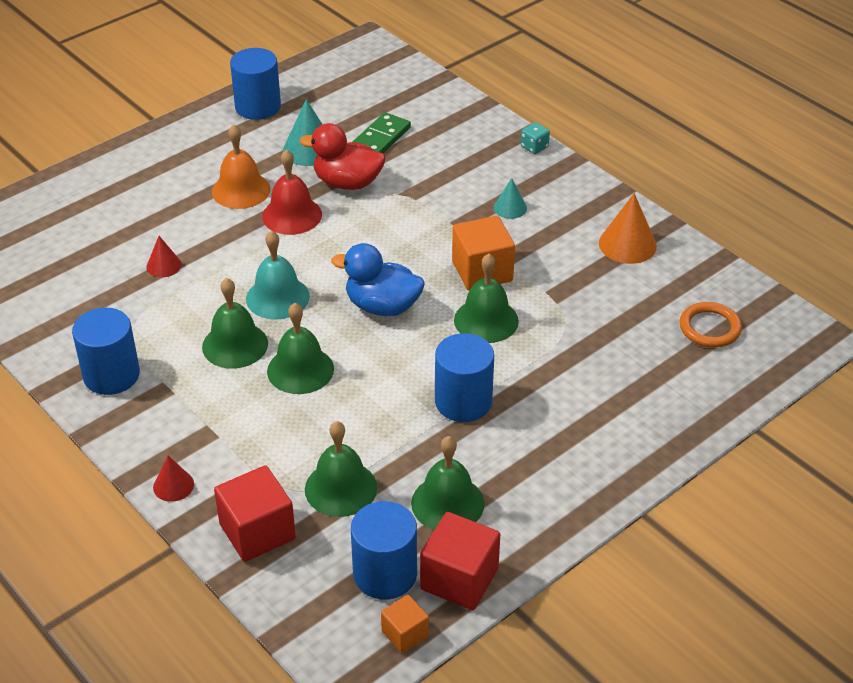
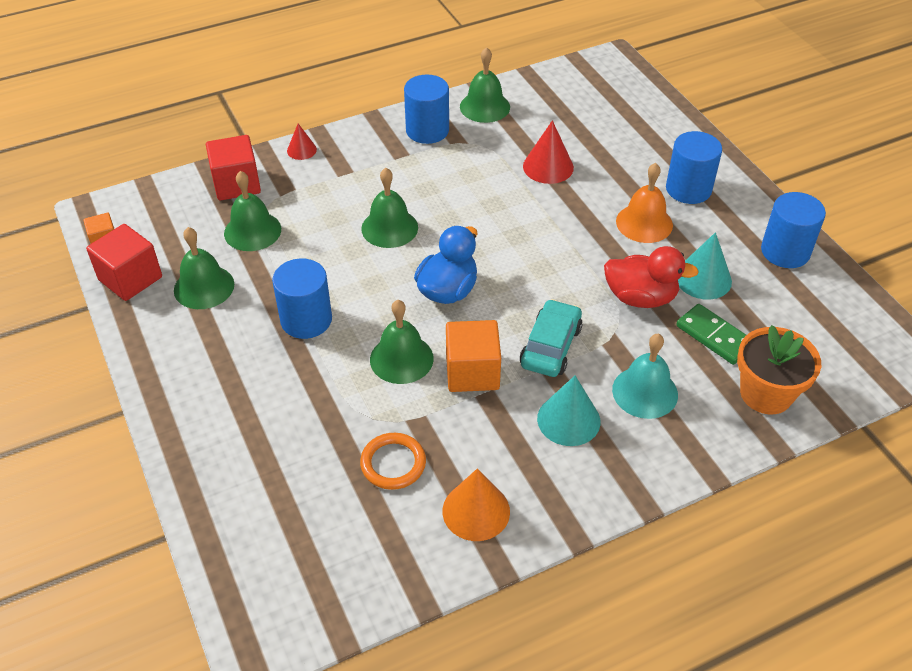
camera: 105 degrees right, 5 degrees up
(164, 265) = (548, 167): red cone -> red cone, size x1.68
(235, 345) = (434, 195): green bell -> green bell (485, 107)
(277, 297) = (484, 227): turquoise bell -> turquoise bell (645, 392)
(292, 215) = (597, 251): red bell -> none
(347, 183) = (640, 297): red duck -> red duck turned 75 degrees clockwise
(385, 574) = (160, 240): blue cylinder -> blue cylinder (688, 189)
(430, 228) = (550, 346): none -> turquoise car
(434, 110) = (766, 393): none -> orange flower pot
(510, 208) = (568, 420): turquoise cone -> turquoise cone, size x1.68
(534, 147) = (678, 471): turquoise dice -> none
(710, 328) = (316, 544): orange ring -> orange ring (393, 463)

